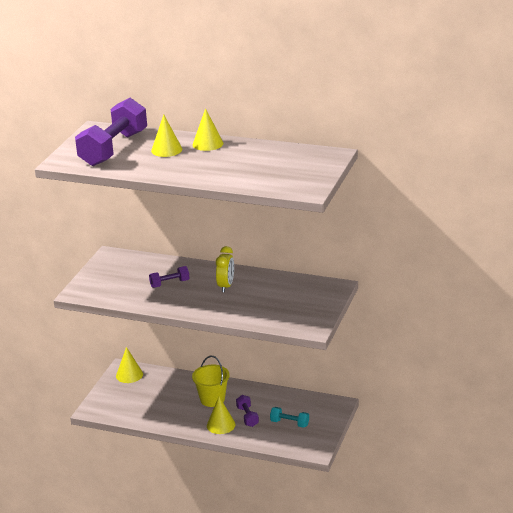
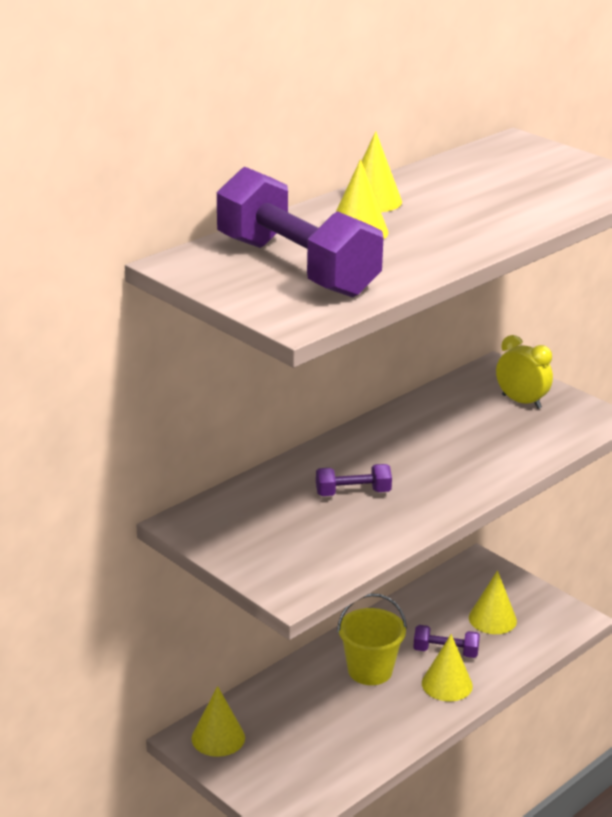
camera: 65 degrees left, 0 degrees up
(169, 283) = (353, 493): purple dumbbell -> purple dumbbell turned 75 degrees clockwise
(226, 286) = (412, 447): yellow clock -> yellow clock (521, 402)
(289, 423) = (492, 619): turquoise dumbbell -> yellow cone

